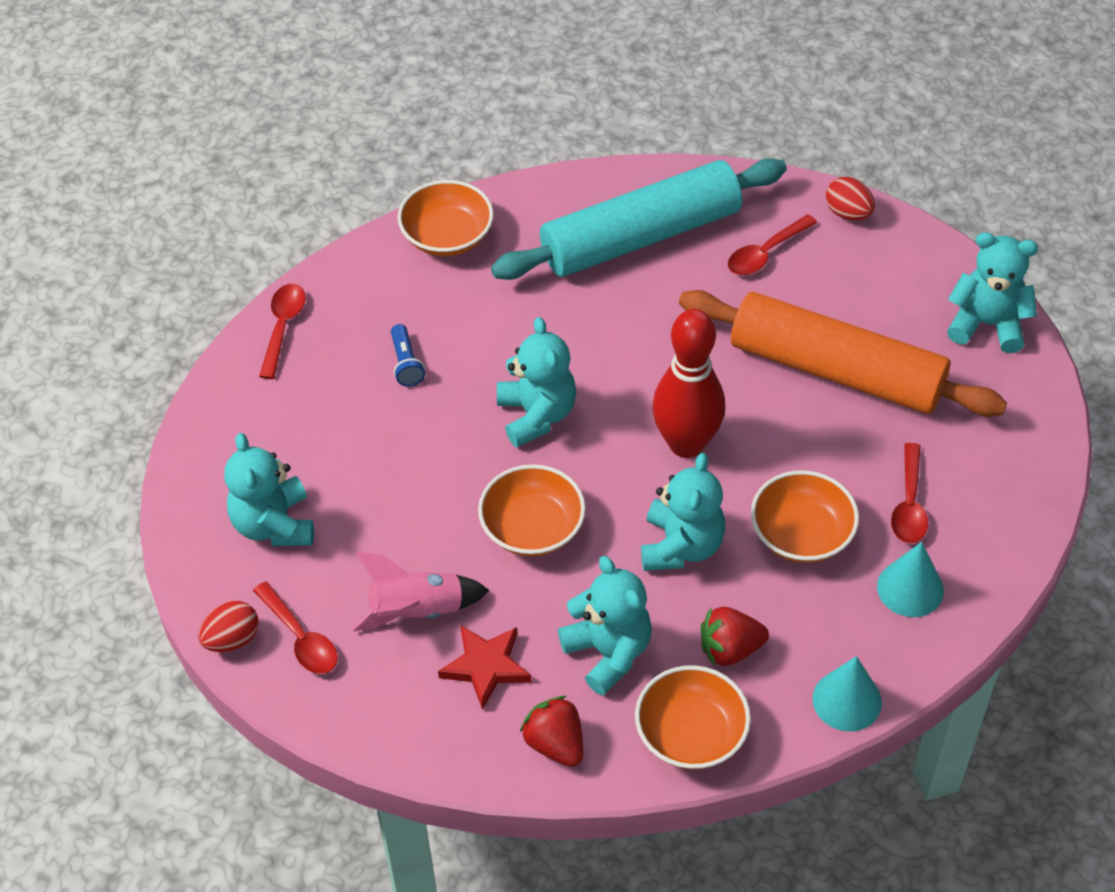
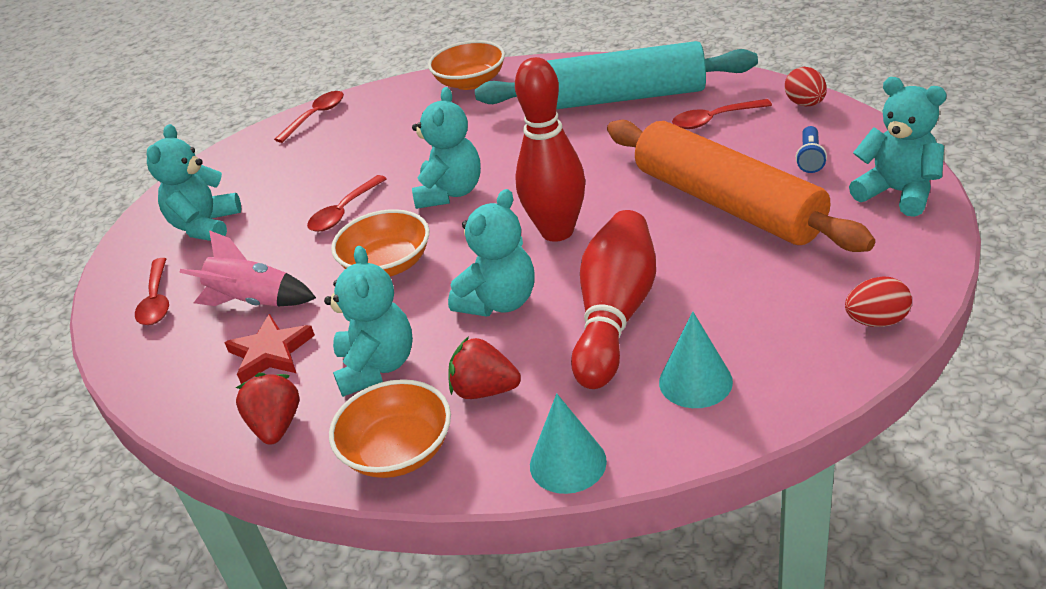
camera: 30 degrees right, 15 degrees down
(232, 639) = (111, 290): red egg -> red egg (876, 321)
(406, 363) = (380, 148): blue flashlight -> blue flashlight (810, 158)
(801, 534) = (615, 315): orange bowl -> red bowling pin
(909, 504) = (737, 313): red spoon -> red spoon (344, 212)

